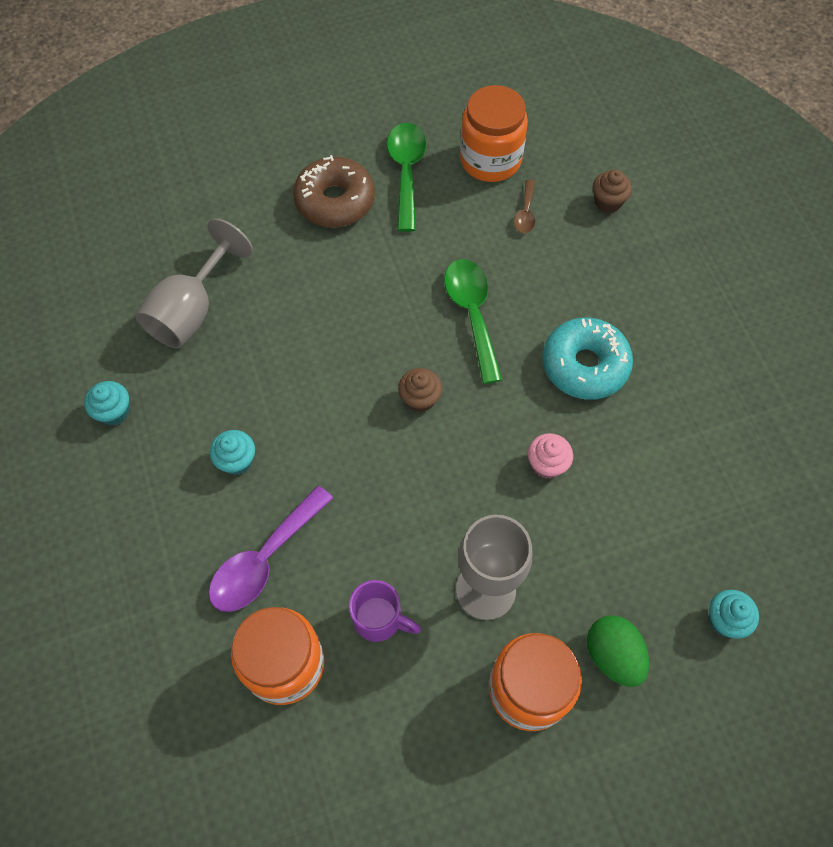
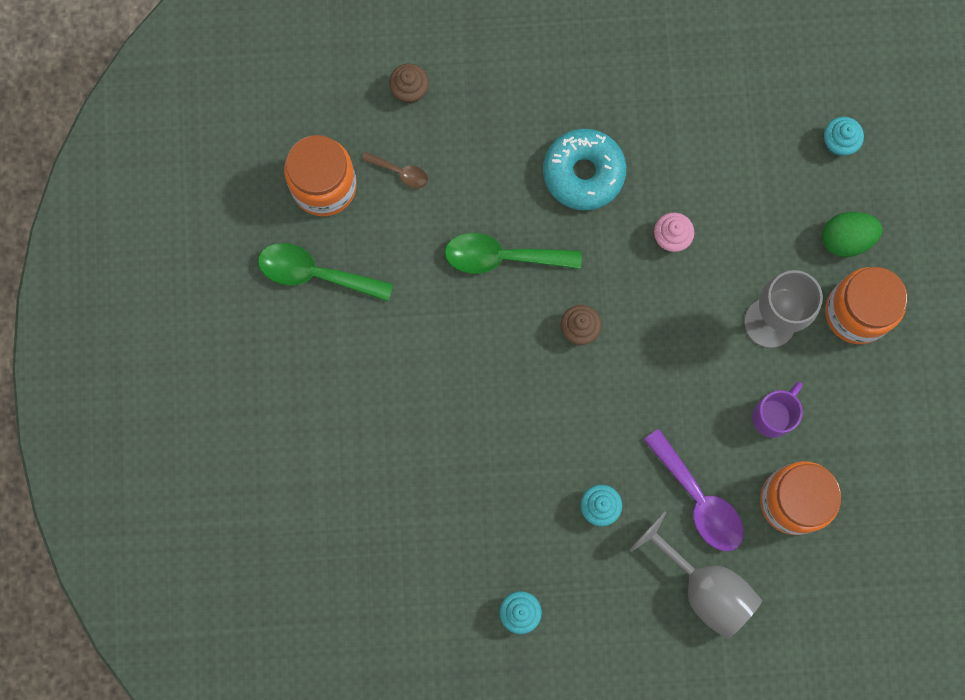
camera: 75 degrees left, 15 degrees up
(192, 311) = (426, 522): grey goblet -> grey goblet (704, 587)
(335, 201) = (332, 354): brown donut -> none

